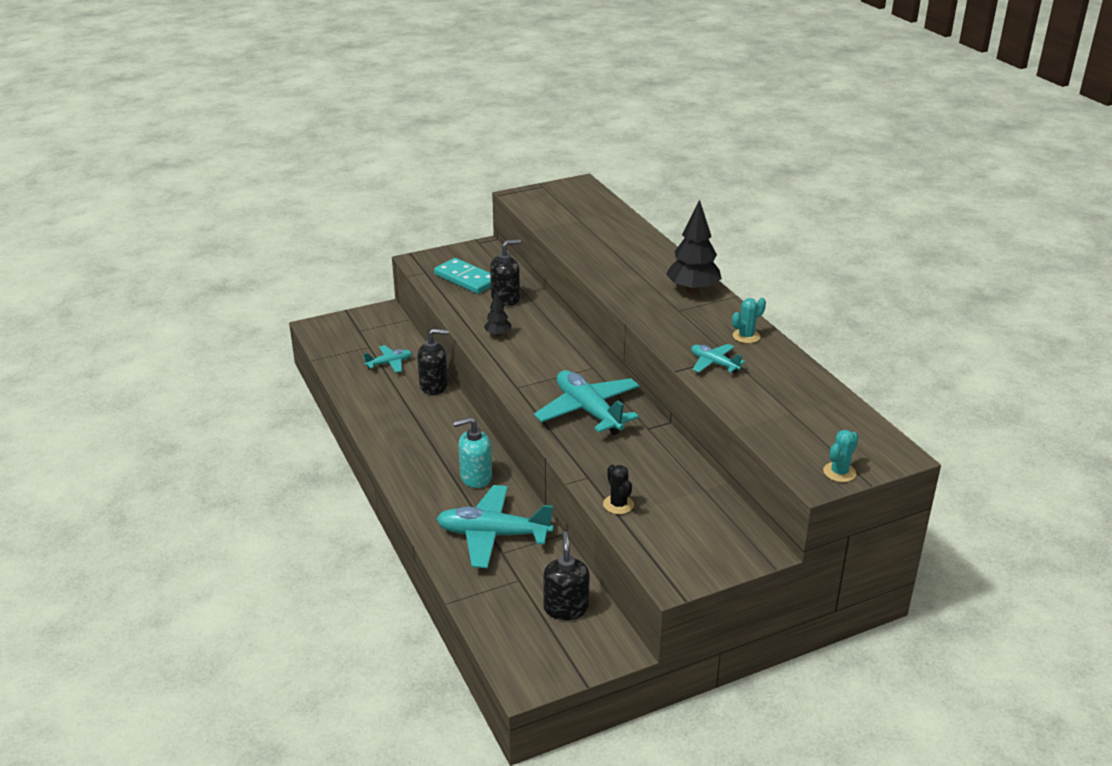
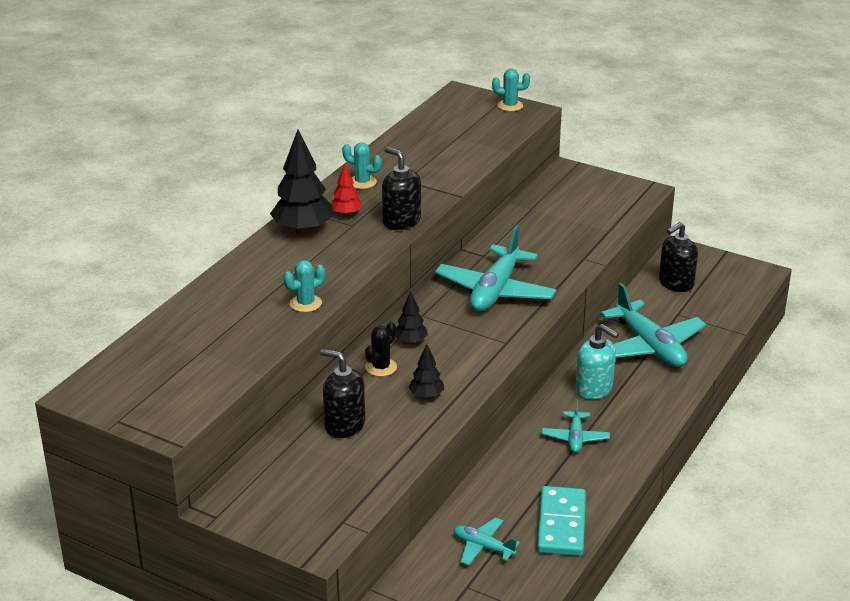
camera: 125 degrees left, 0 degrees up
(434, 386) = (488, 489): black soap dispenser -> black soap dispenser (401, 221)
(466, 279) = (327, 477): turquoise domino -> turquoise domino (561, 524)
(565, 351) = (410, 341): none -> black tree
(591, 262) = (305, 303): none -> turquoise cactus
(618, 504) = (597, 234): black cactus -> black cactus (381, 367)
(699, 313) = (346, 214): none -> red tree
(714, 363) = (427, 183): turquoise plane -> turquoise plane (575, 438)

